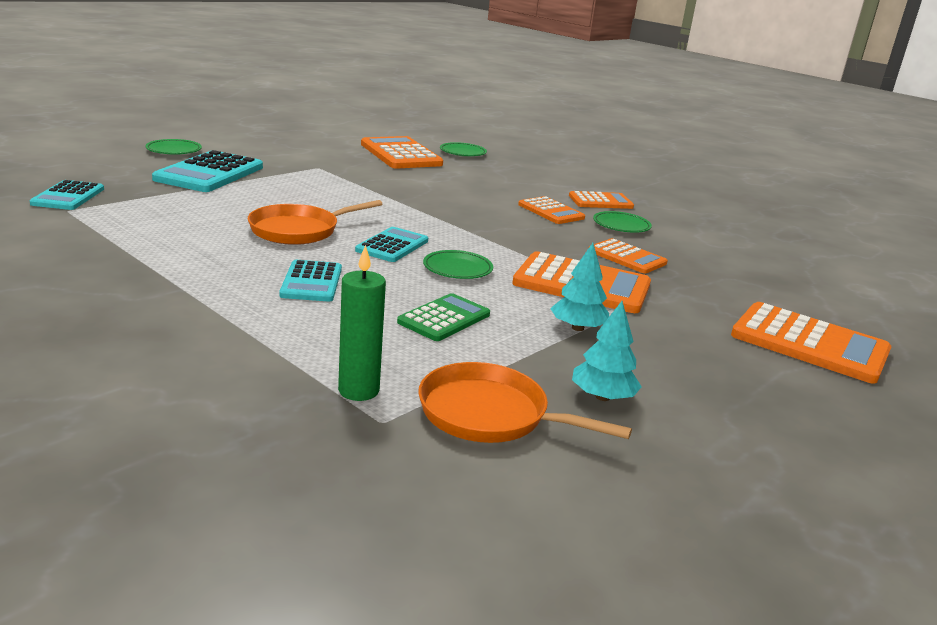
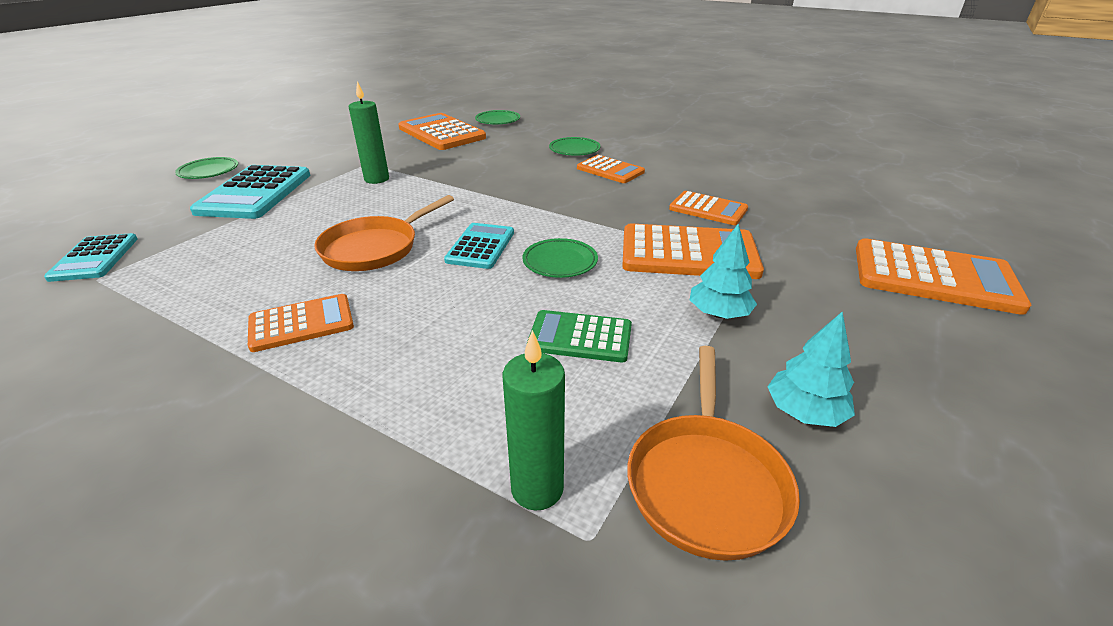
camera: 10 degrees left, 10 degrees up
(311, 282) = (414, 319): turquoise calculator -> none
(322, 181) = (377, 179): none -> green candle
(444, 318) = (580, 337): green calculator -> green calculator turned 105 degrees counterclockwise
(490, 414) = (706, 482): orange pan -> orange pan turned 90 degrees counterclockwise
(600, 201) = (647, 150): orange calculator -> orange calculator (301, 323)
(621, 226) = (680, 173): green plate -> green plate (574, 150)

